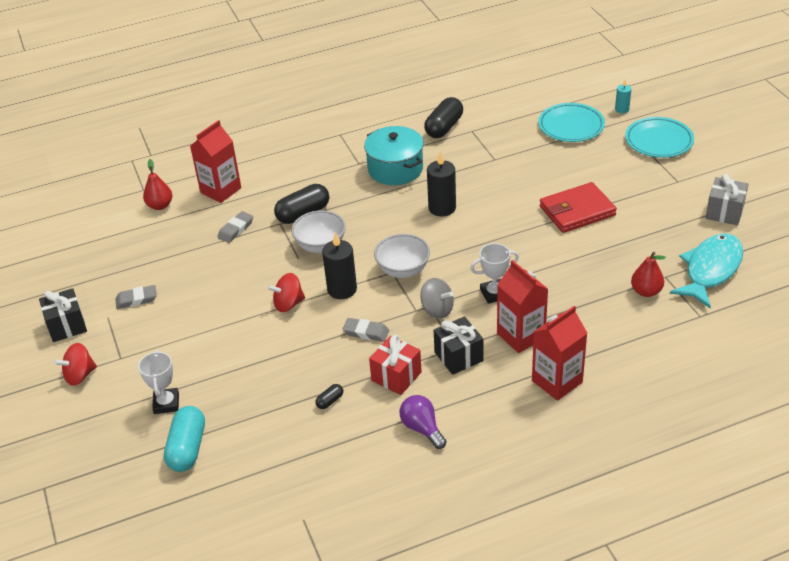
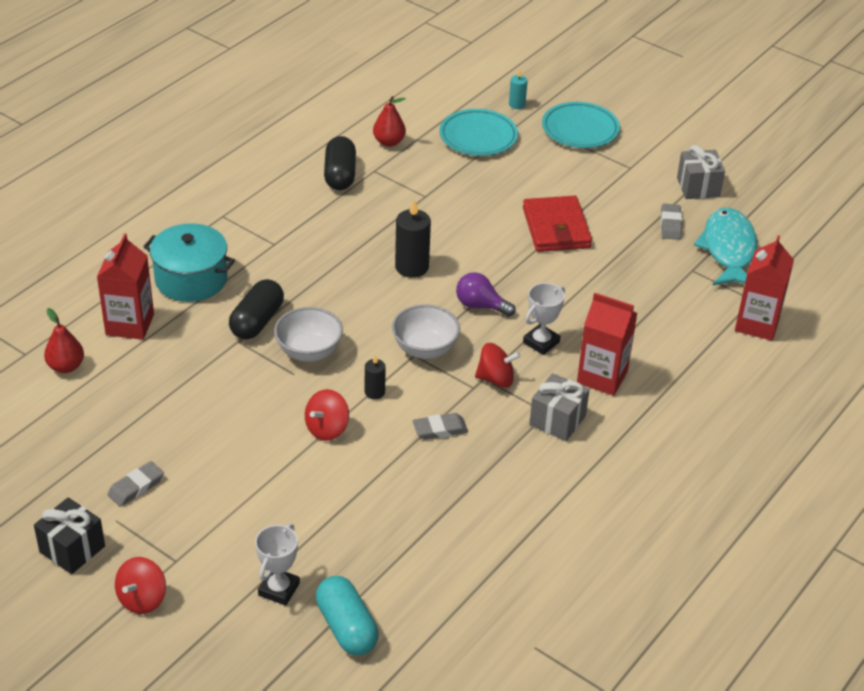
camera: 35 degrees left, 0 degrees up
(166, 403) = (279, 589): white trophy -> white trophy turned 60 degrees clockwise
(236, 229) = (190, 365): grey eraser -> grey eraser (670, 224)
(330, 401) = (462, 516): black capsule -> none
(342, 289) = (374, 392): black candle -> black candle, size x0.56
(395, 169) = (323, 238): turquoise pot -> turquoise pot (191, 279)
(396, 376) = (510, 464): red gift -> none
(422, 428) = (580, 507): purple light bulb -> purple light bulb (480, 306)
(437, 309) = (496, 379): grey spinning top -> red spinning top
(458, 356) = (557, 420): black gift -> grey gift
(557, 381) = (672, 410): red carton -> red carton (757, 324)
(577, 211) = (556, 228): red wallet -> red wallet turned 45 degrees counterclockwise
(646, 291) = (686, 291): red pear -> red pear (389, 142)

